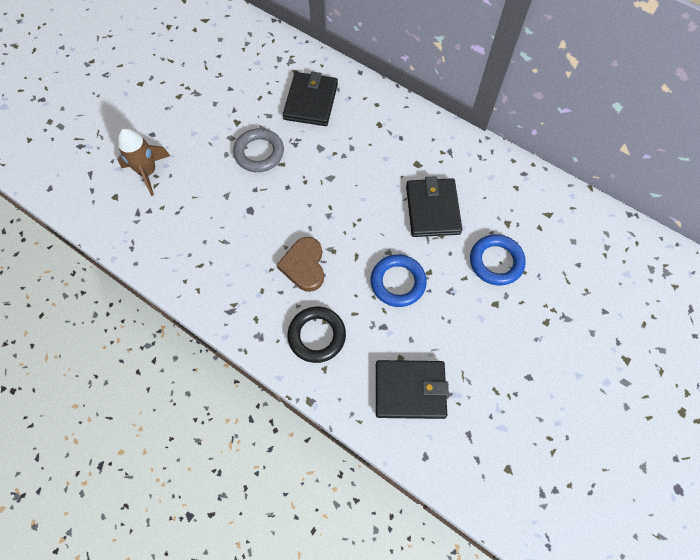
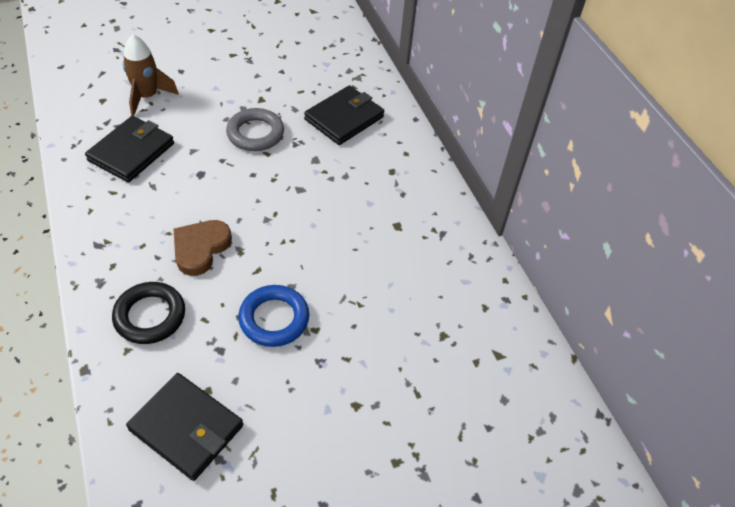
camera: 30 degrees right, 15 degrees down
(432, 209) = (374, 275): black wallet -> black wallet (131, 152)
(496, 262) = (395, 364): blue ring -> none

